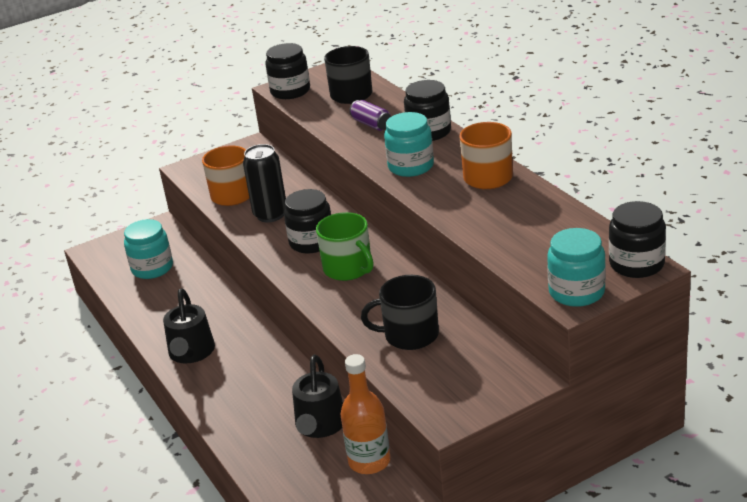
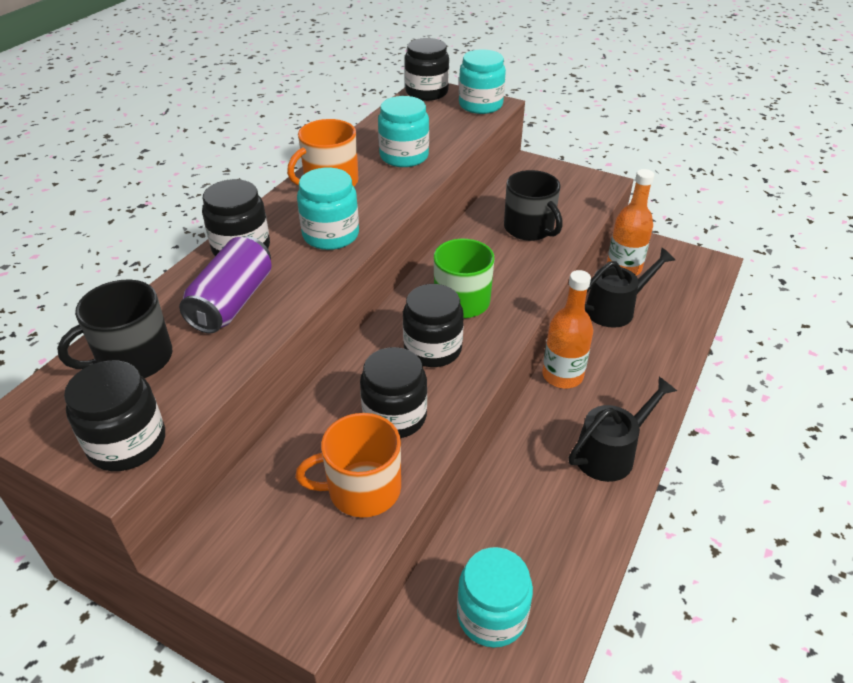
camera: 125 degrees left, 10 degrees up
(270, 215) = (395, 416): black can -> black jar
(277, 359) = (562, 375): none -> orange bottle
(371, 124) = (232, 302): purple can -> purple can, size x1.61
(501, 220) = (404, 156): none -> turquoise jar

